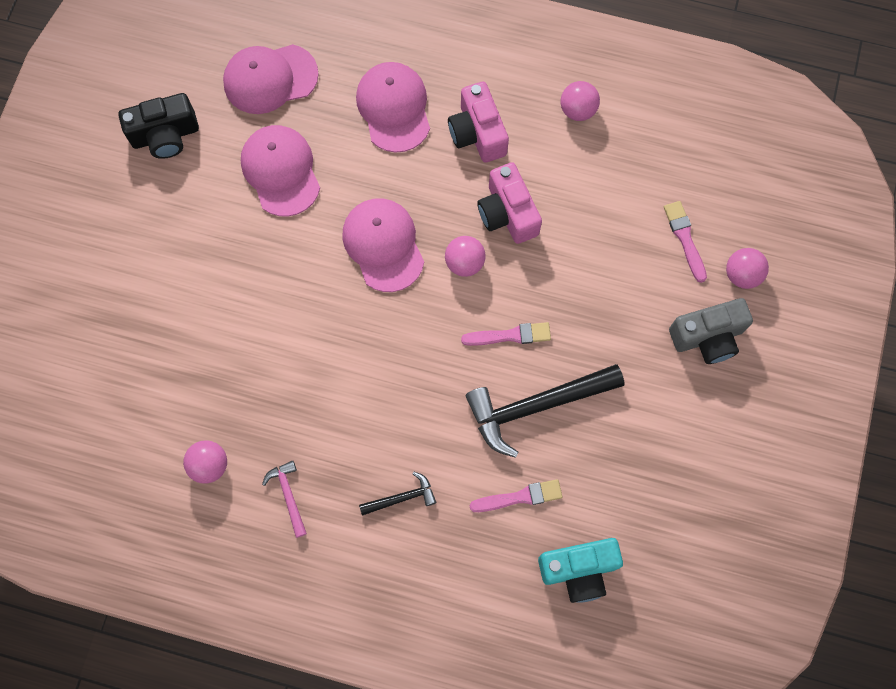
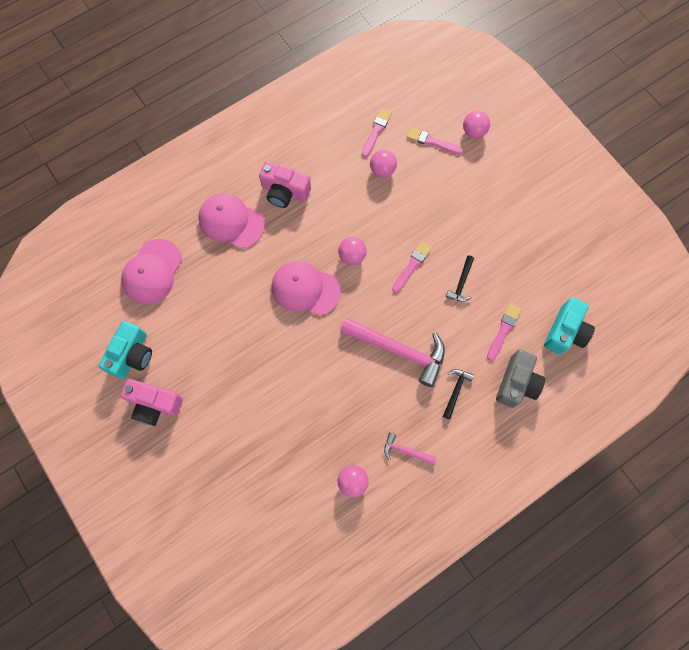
camera: 50 degrees left, 0 degrees up
(165, 135) = (132, 355): black camera -> turquoise camera
(281, 171) = (213, 309): pink cap -> none
(397, 399) = (398, 350): none -> pink hammer
(507, 213) = (343, 213): pink camera -> pink camera (155, 404)
(536, 406) = (461, 283): black hammer -> black hammer, size x0.47
(577, 110) = (317, 134): pink ball -> pink ball (382, 170)
(640, 168) = (376, 131): none -> pink brush
(707, 337) = (493, 173): grey camera -> grey camera (516, 383)

